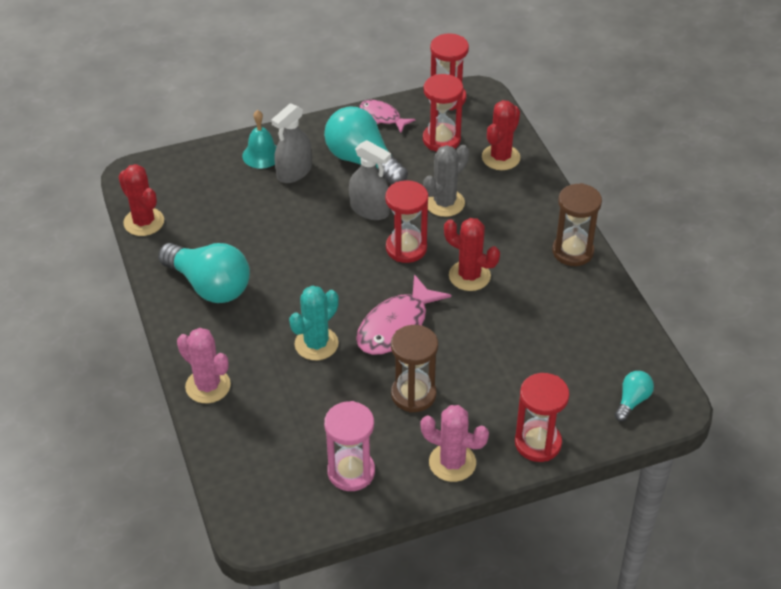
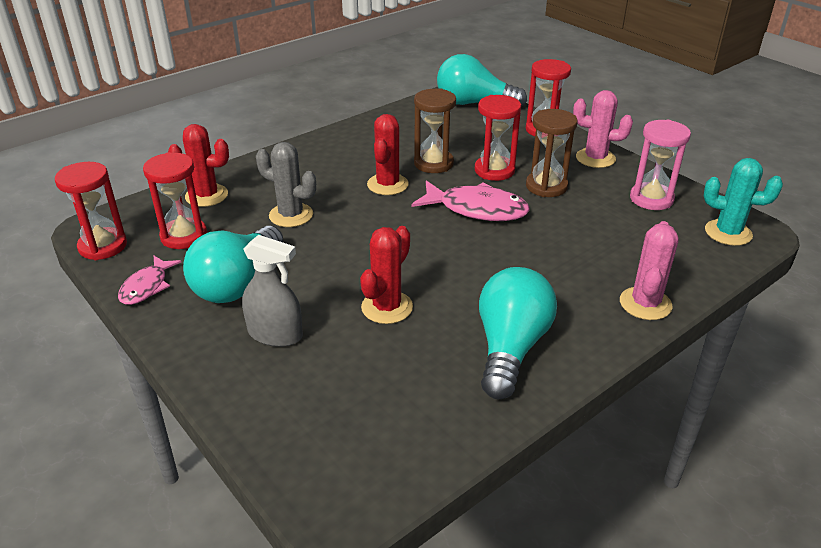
camera: 110 degrees left, 10 degrees down
(144, 222) = (437, 455): red cactus -> red cactus (387, 307)
(262, 155) = (249, 374): turquoise bell -> none
(316, 344) = (534, 249): turquoise cactus -> turquoise cactus (728, 233)
(369, 209) = (321, 260): grey spray bottle -> none
(406, 248) = (370, 225): red hourglass -> red hourglass (494, 170)
(452, 462) = (595, 158): pink cactus -> pink cactus turned 75 degrees counterclockwise
(572, 251) = (328, 143): brown hourglass -> brown hourglass (433, 163)
(632, 401) = (473, 103): turquoise light bulb -> turquoise light bulb, size x2.06

